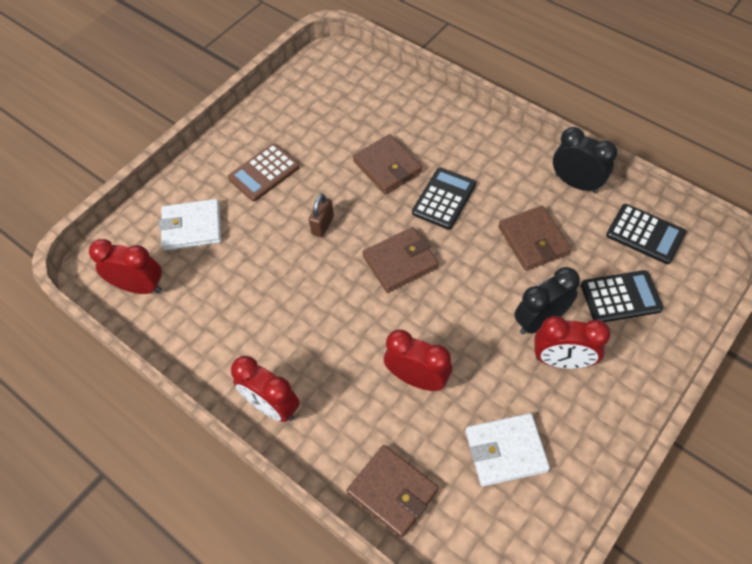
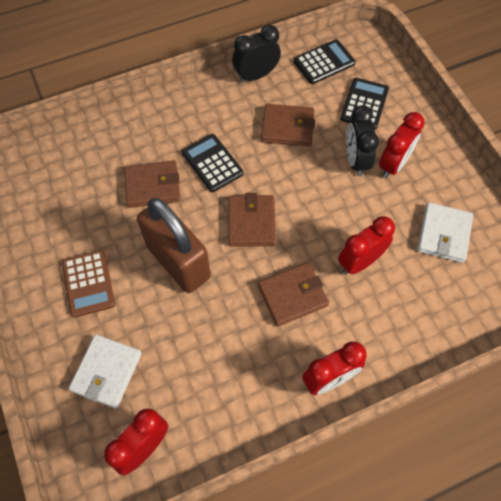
camera: 65 degrees left, 5 degrees up
(322, 225) = (178, 262): brown padlock -> brown padlock, size x2.48
(392, 491) = (441, 323): brown wallet -> brown wallet (292, 295)

